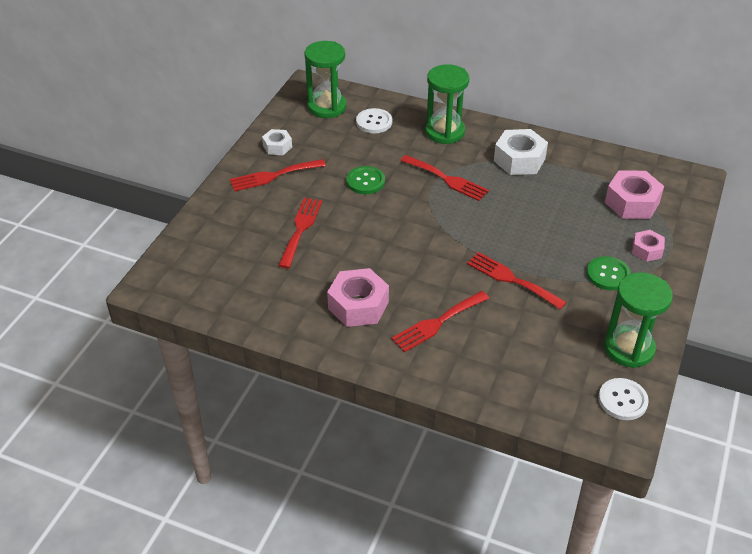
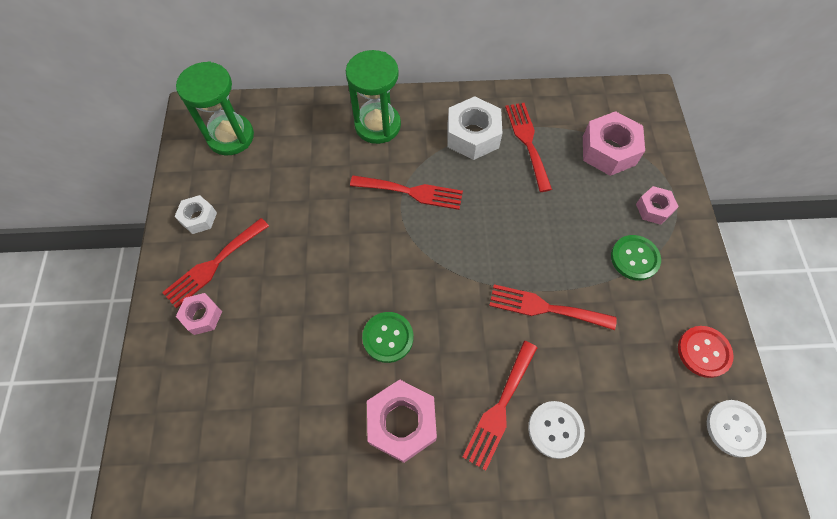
camera: 25 degrees left, 20 degrees up
(249, 201) = (202, 316): none -> pink nut
(300, 229) = (282, 334): red fork -> red fork (527, 142)
(365, 181) = (324, 230): green button -> green button (388, 337)
(374, 122) = (294, 139): white button -> white button (555, 429)
(628, 348) = (703, 352): green hourglass -> red button

